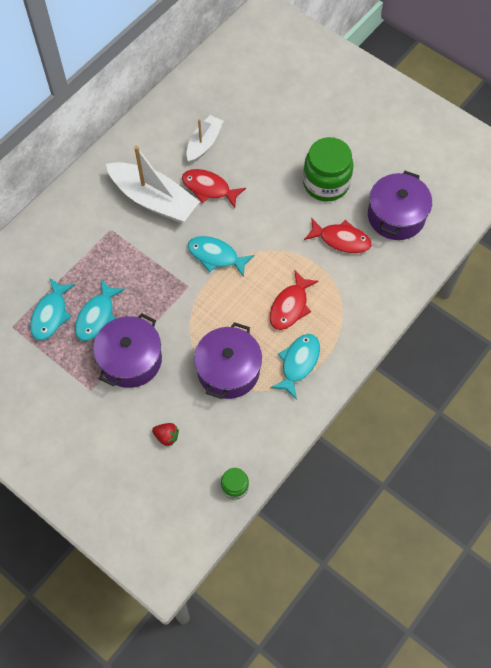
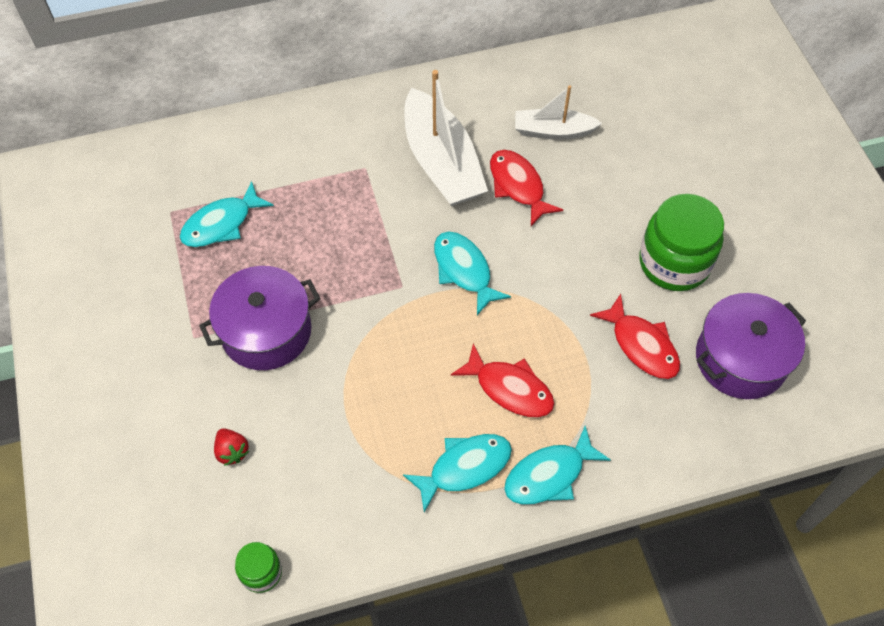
camera: 35 degrees right, 5 degrees down
(97, 316) = (270, 257): turquoise fish -> turquoise fish (549, 475)
(204, 143) = (553, 131): white boat -> white boat turned 150 degrees counterclockwise
(228, 370) = (370, 419): purple pot -> none
(290, 306) = (509, 388): red fish -> red fish turned 120 degrees counterclockwise

